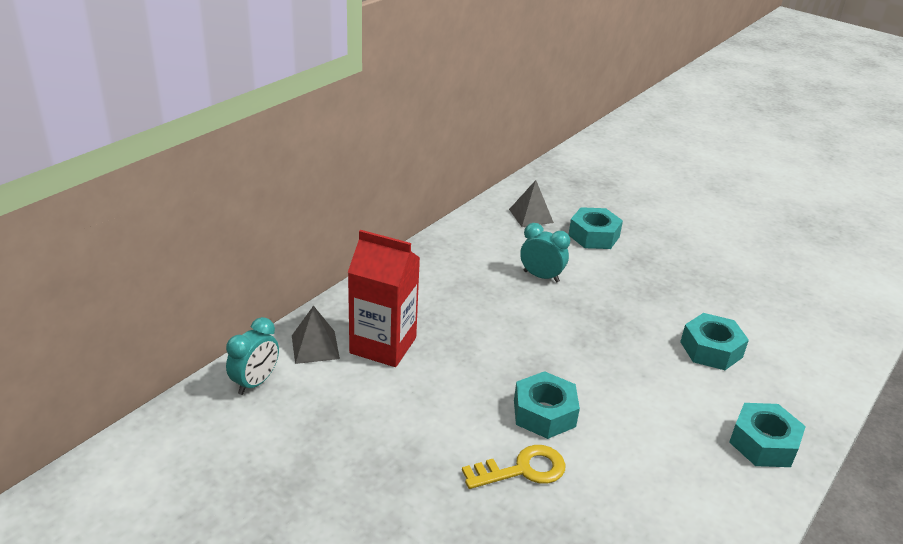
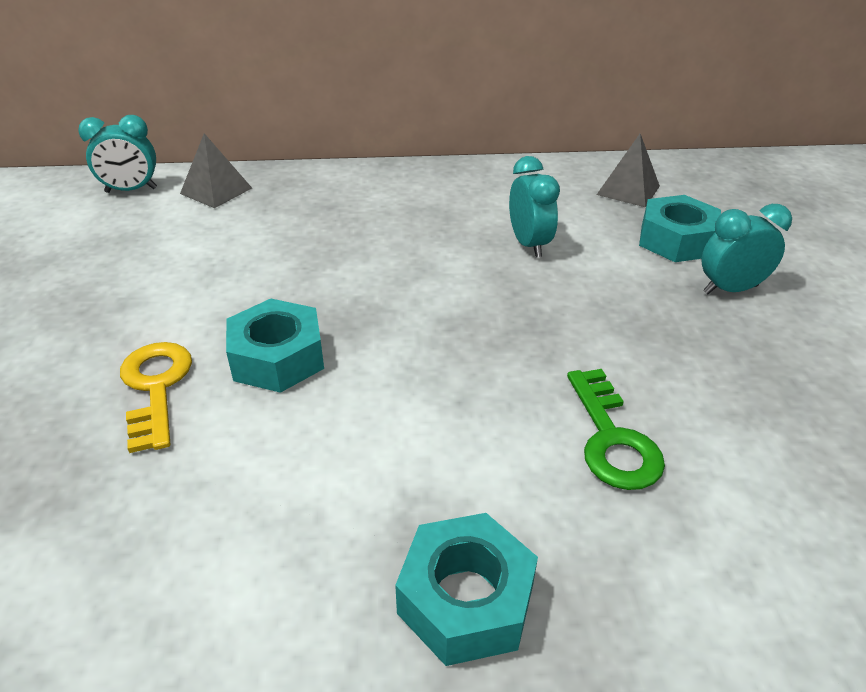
camera: 50 degrees right, 5 degrees up
(383, 345) = (264, 217): red carton -> none
(522, 470) = (156, 388): yellow key -> yellow key turned 135 degrees counterclockwise
(649, 251) = (730, 289): none -> turquoise clock
(711, 349) = (612, 438): turquoise nut -> green key

